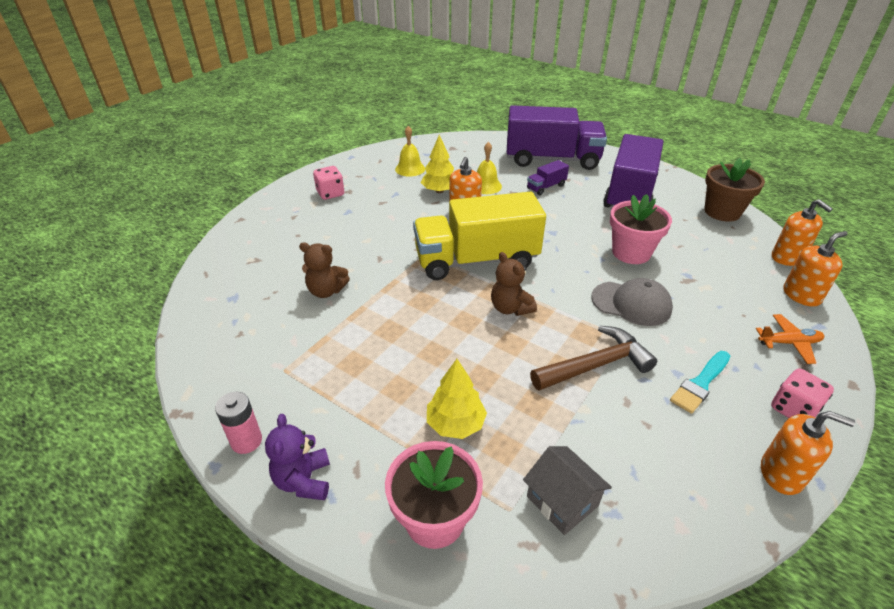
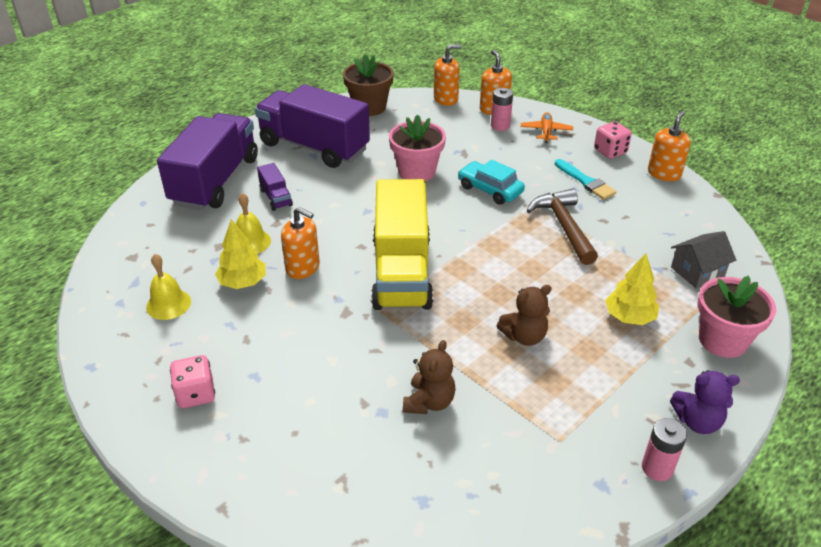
camera: 80 degrees left, 0 degrees up
(510, 308) = (484, 261): brown teddy bear -> brown teddy bear (524, 336)
(631, 303) = (490, 189): grey cap -> turquoise car
(767, 303) = (500, 126): none -> pink battery

